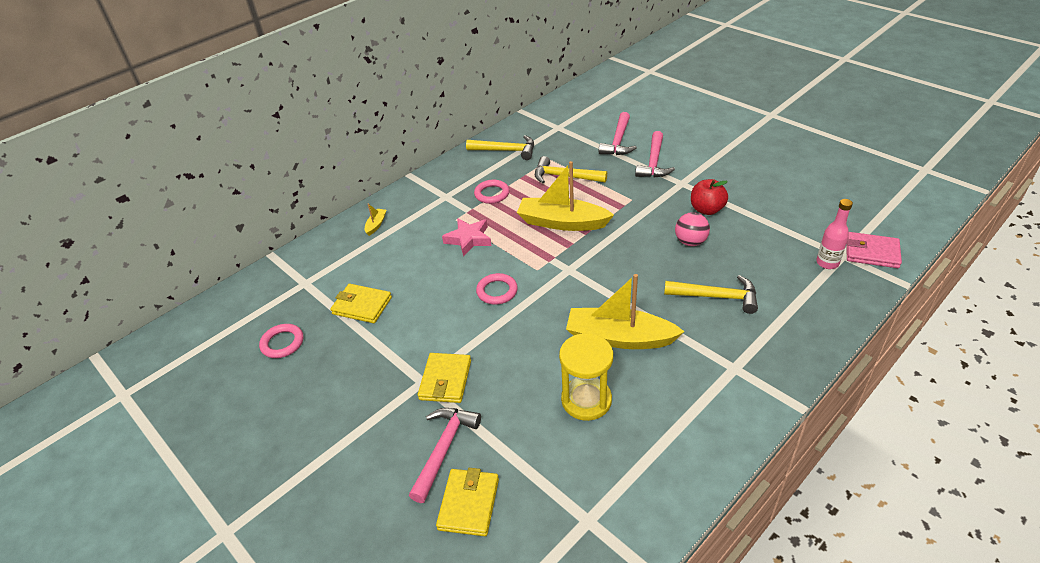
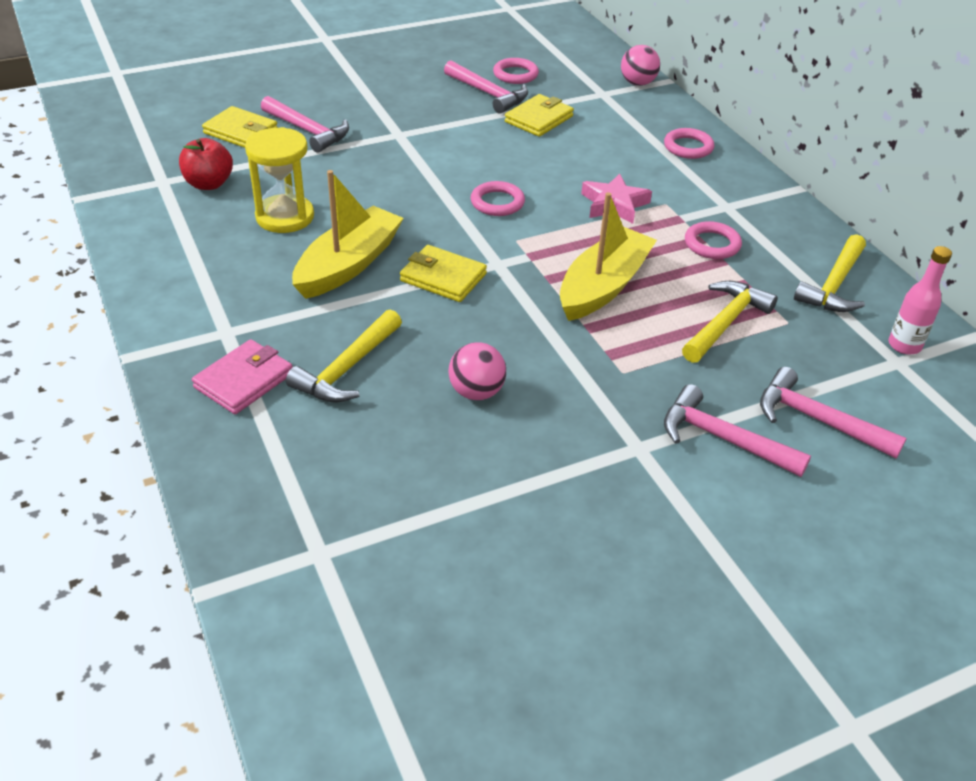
camera: 105 degrees right, 0 degrees up
(280, 269) = (637, 83): none -> pink ball
(326, 349) = (488, 94): none -> pink hammer
(376, 225) = (688, 147): yellow boat -> pink ring
(445, 380) = (389, 146): yellow wallet -> yellow wallet (443, 277)
(706, 209) = (544, 445): red apple -> red apple (209, 184)
(827, 263) = (318, 522): pink bottle -> pink bottle (904, 345)
(871, 253) = (296, 597): pink wallet -> pink wallet (244, 380)

